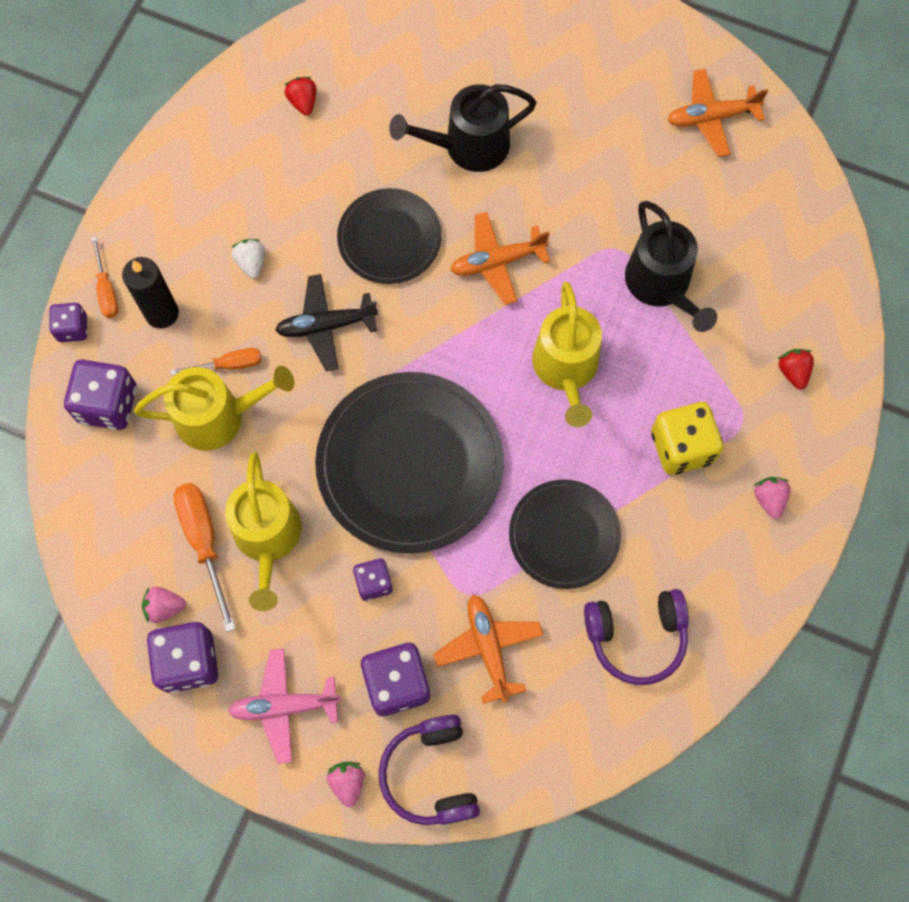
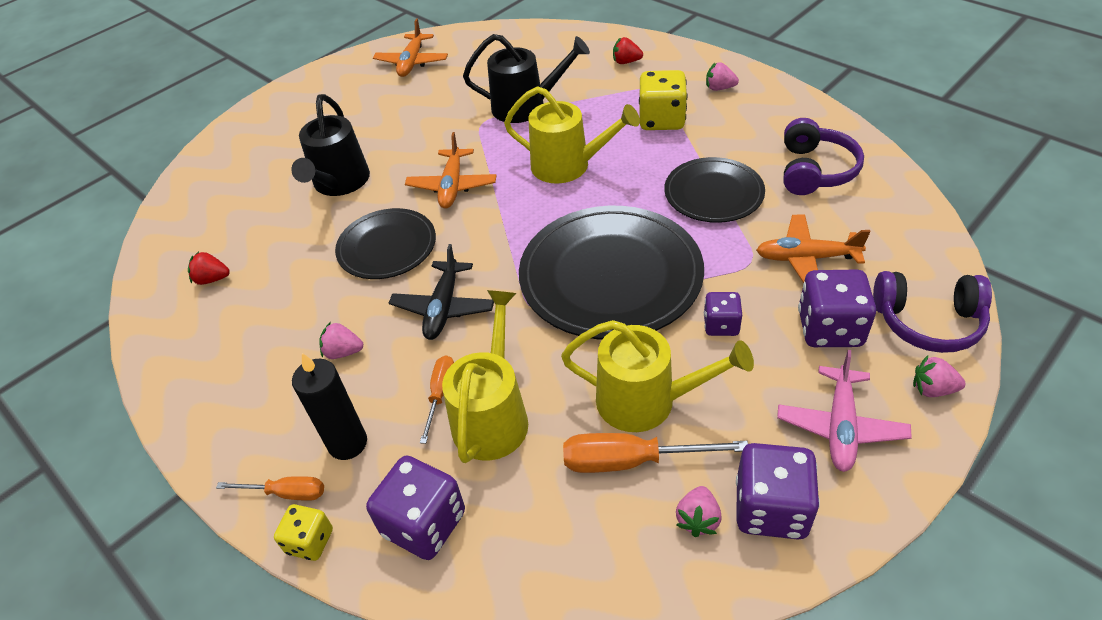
camera: 65 degrees left, 25 degrees down
(72, 328) = (310, 541): purple dice -> yellow dice
(251, 263) = (343, 352): white strawberry -> pink strawberry

